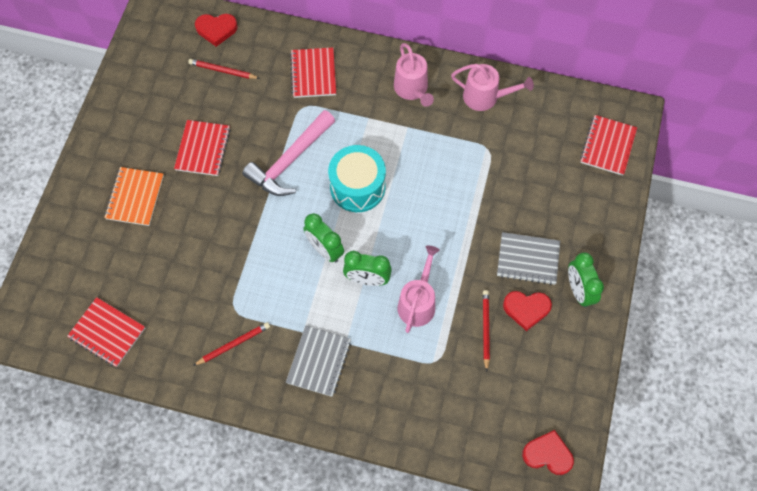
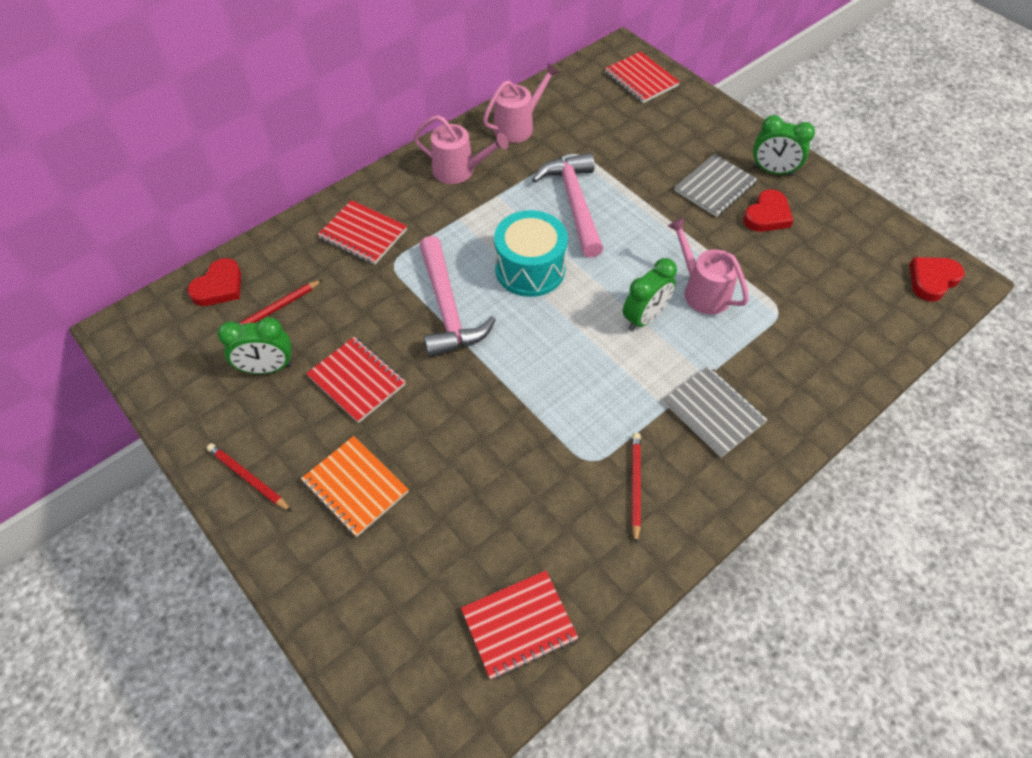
camera: 55 degrees left, 10 degrees down
(325, 250) = (581, 335): green clock -> green clock (267, 368)
(438, 177) = (574, 203): none -> pink hammer
(485, 329) = (768, 255): red pencil -> red pencil (248, 478)

